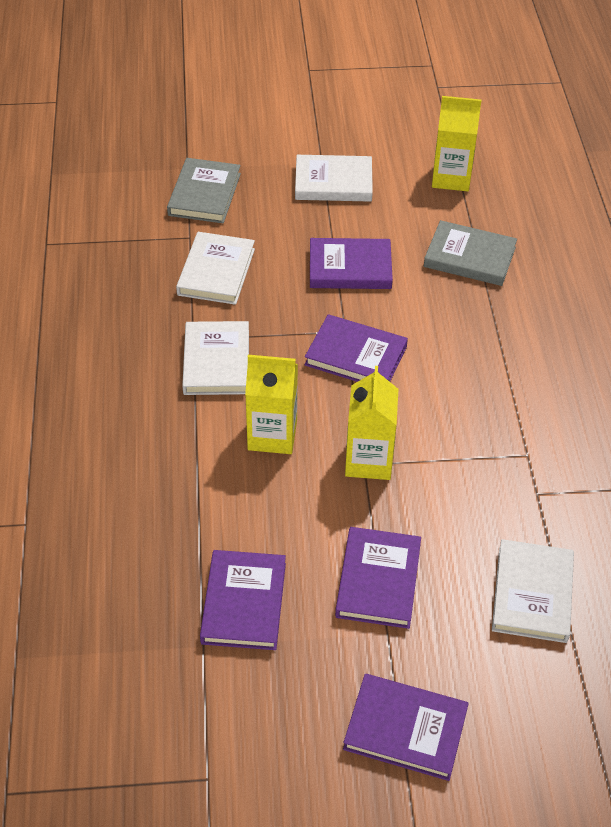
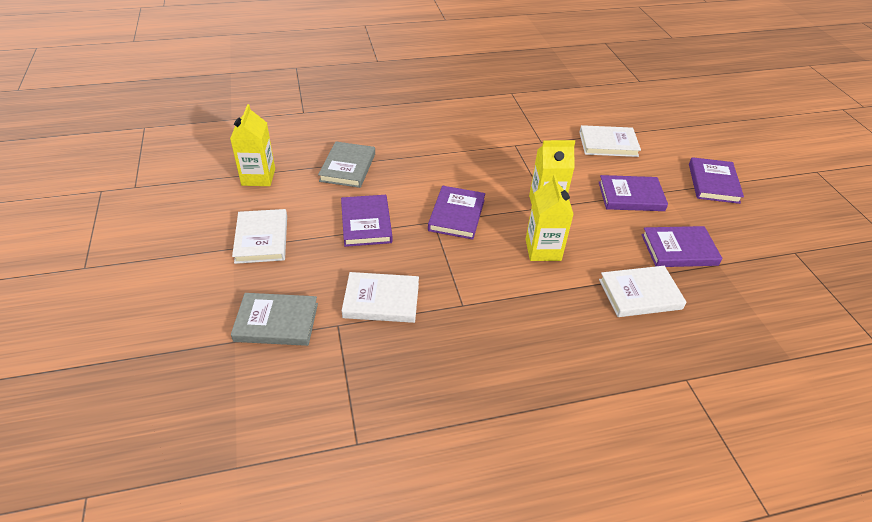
camera: 100 degrees left, 5 degrees down
(216, 362) = (483, 287): white book -> white book (640, 294)

